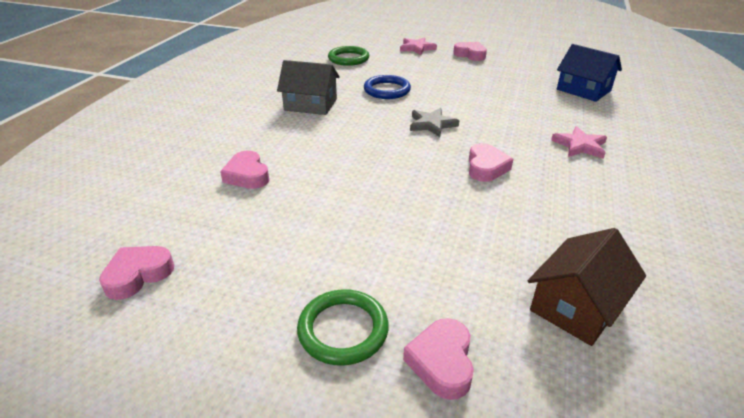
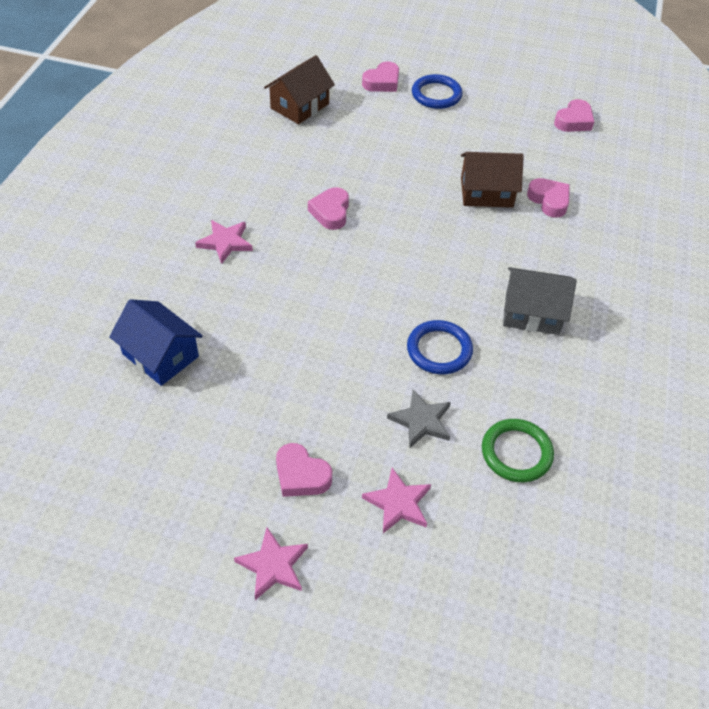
camera: 175 degrees right, 15 degrees up
(313, 183) = (486, 192): none -> brown house
(343, 330) = (436, 95): green ring -> blue ring
(432, 124) = (379, 275): grey star -> grey star (421, 421)
(442, 362) = (382, 82): pink heart -> pink heart turned 45 degrees clockwise
(476, 37) = (273, 566): none -> pink star

